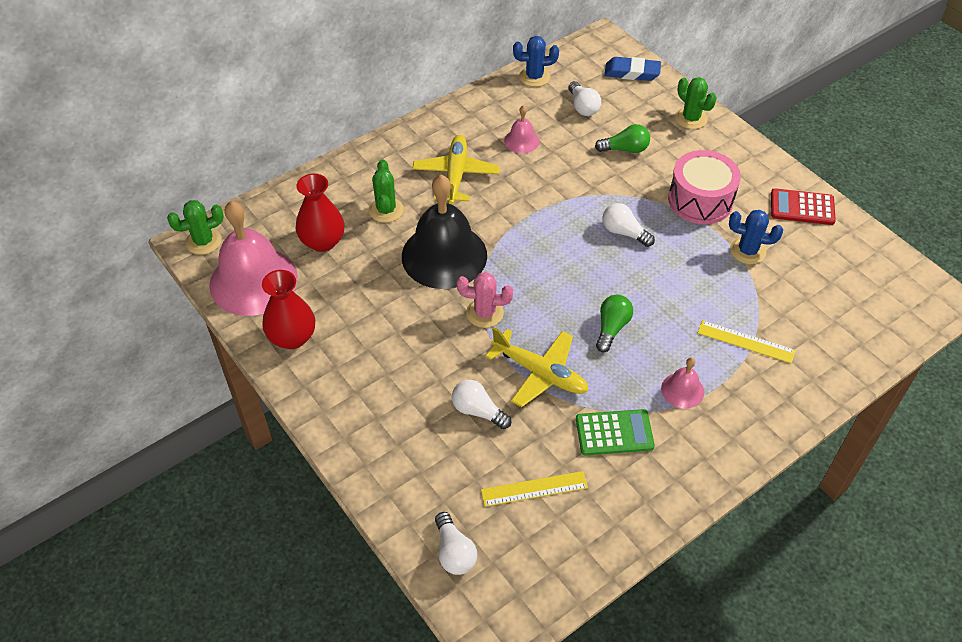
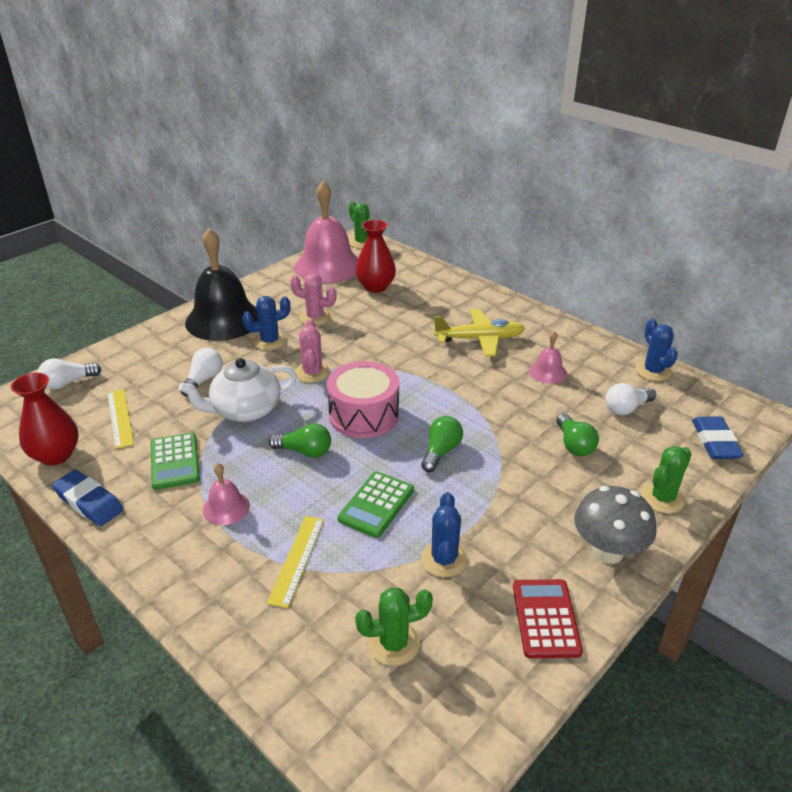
camera: 80 degrees right, 15 degrees down
(292, 337) = (275, 288): red vase -> red vase (56, 455)
(374, 303) = (315, 317): none -> pink cactus
(386, 210) = (421, 310): green cactus -> green cactus (394, 643)
(413, 347) = (270, 341): none -> blue cactus
(444, 255) = (376, 344): black bell -> black bell (223, 319)
(540, 373) = (245, 410): yellow plane -> white teapot
(624, 232) = (441, 452): white light bulb -> green light bulb
(667, 503) = (89, 502): none -> blue eraser
(686, 284) = (376, 505): none -> green calculator
(700, 200) = (516, 512): pink drum -> pink drum (364, 415)
(742, 161) = (607, 551): none -> grey mushroom

